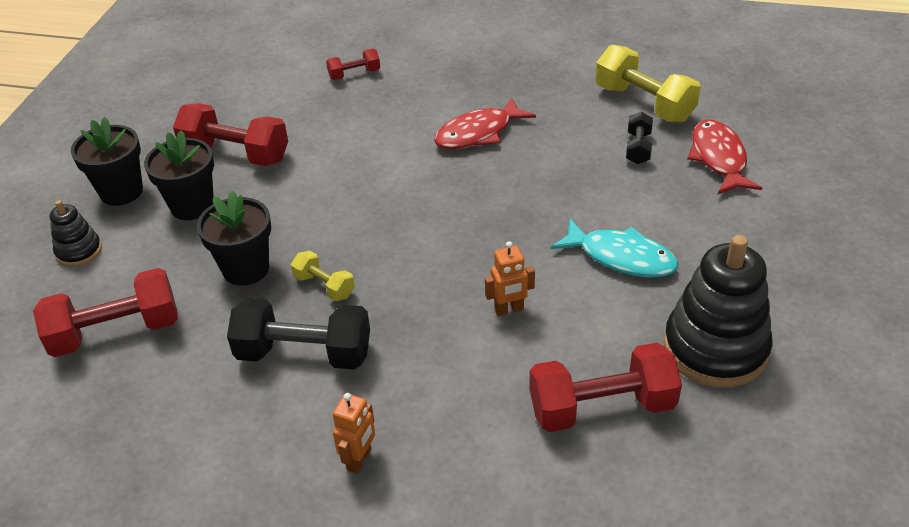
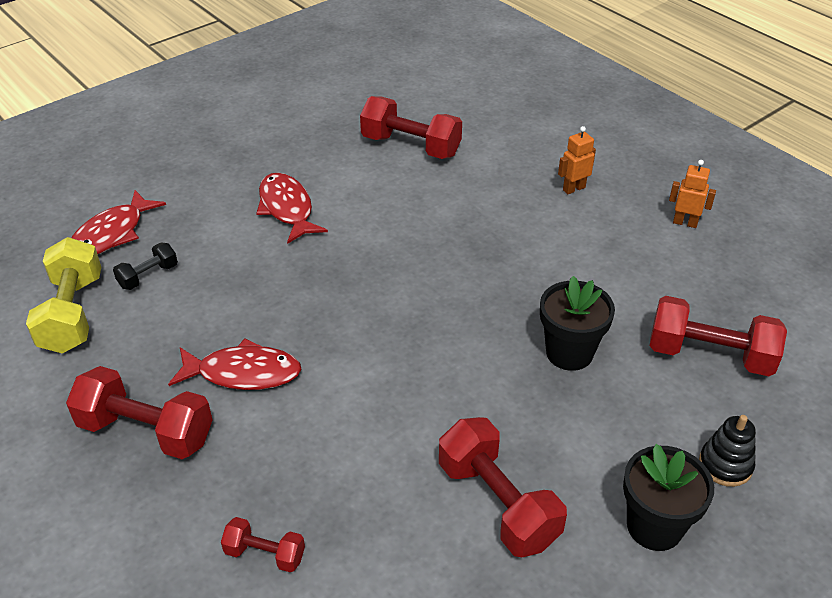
camera: 145 degrees left, 0 degrees up
(192, 206) = (583, 455): black flower pot -> none
(304, 353) = (566, 262): black dumbbell -> none
(324, 286) = (514, 302): yellow dumbbell -> none
(493, 81) = (146, 431): none -> red dumbbell
(509, 310) = (400, 217): orange robot -> orange robot (685, 223)
(621, 257) = (287, 208): turquoise fish -> red fish
(715, 348) = (311, 139): black stacking toy -> none

